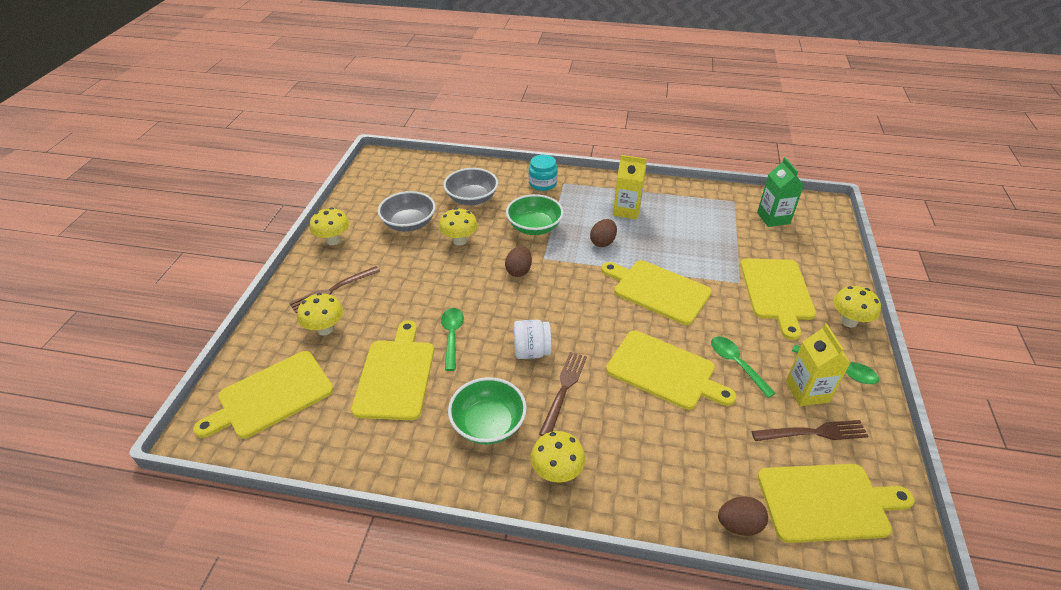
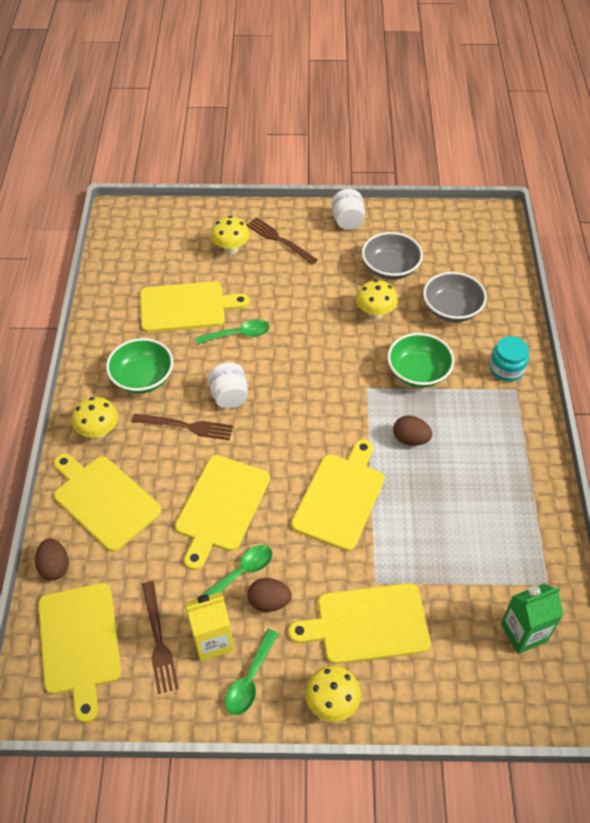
camera: 80 degrees right, 10 degrees up
(271, 396) = (155, 239): yellow cutting board -> yellow cutting board (104, 500)
(333, 240) = (347, 221): yellow mushroom -> white jar
(519, 271) = (341, 369): brown egg -> brown egg (269, 602)
(626, 210) = (481, 459): yellow carton -> none

